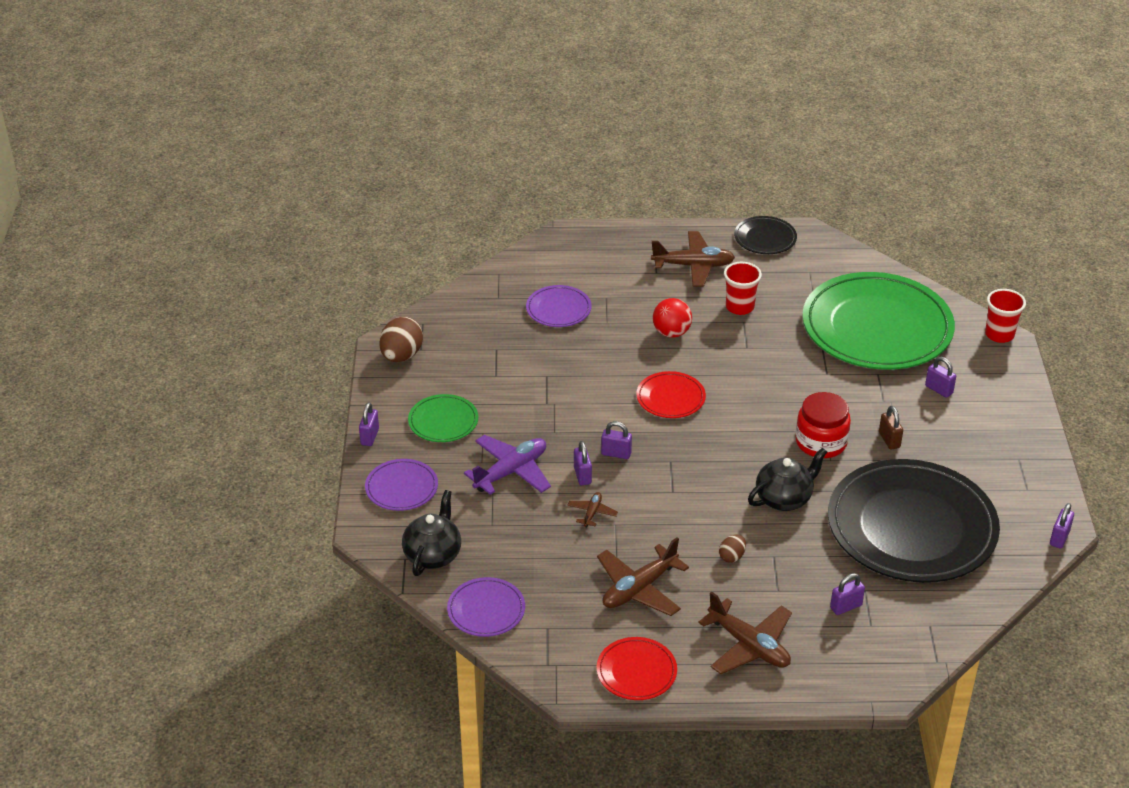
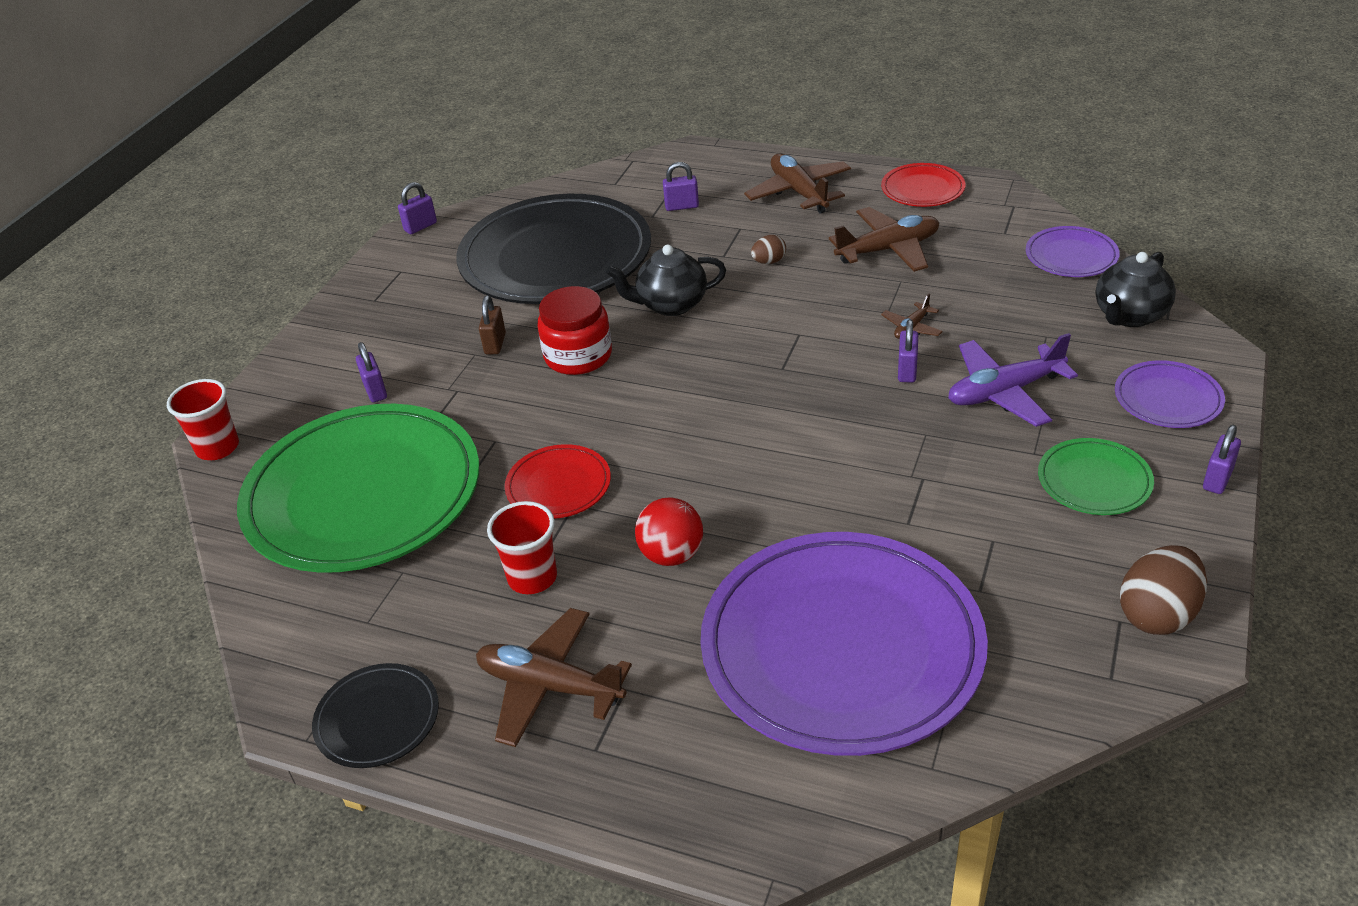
camera: 155 degrees left, 0 degrees up
(558, 309) = (841, 648): purple plate -> purple plate, size x2.27
(616, 454) = (850, 389): purple padlock -> none
(670, 398) = (734, 449): red plate -> red plate (558, 486)

